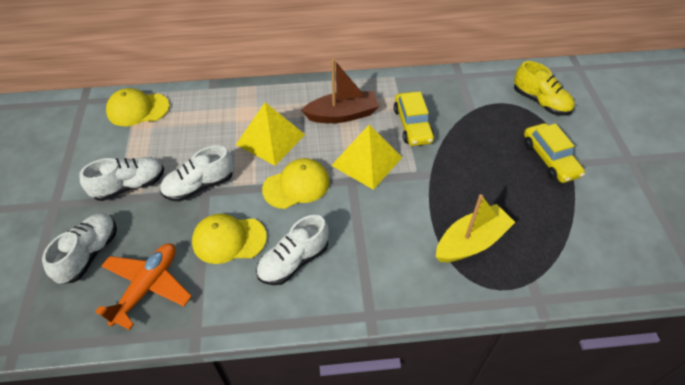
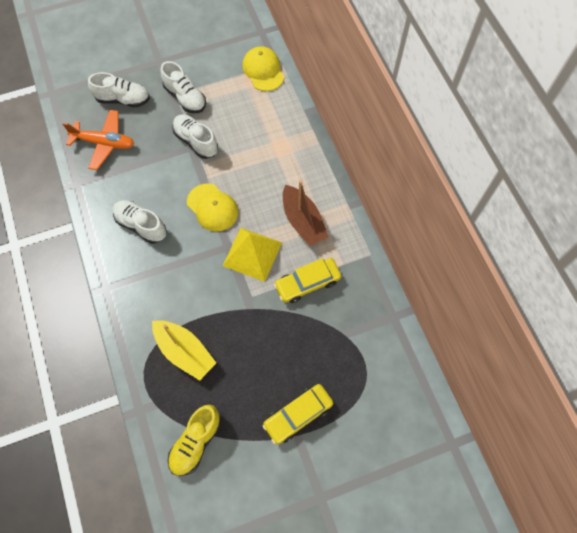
camera: 75 degrees right, 15 degrees up
(229, 239) = (151, 178): yellow cap -> none
(270, 139) = (257, 174): yellow pyramid -> none
(540, 102) = (378, 402): yellow shoe -> yellow shoe (196, 442)

